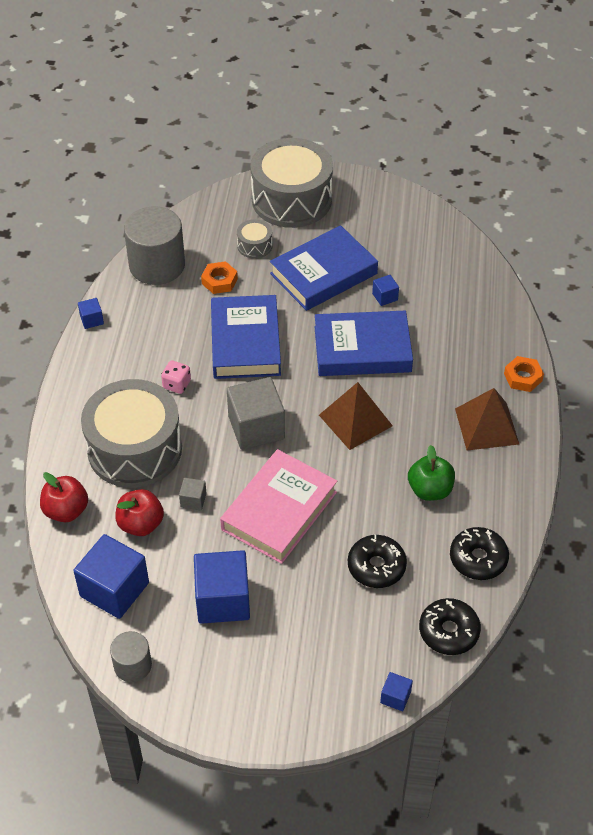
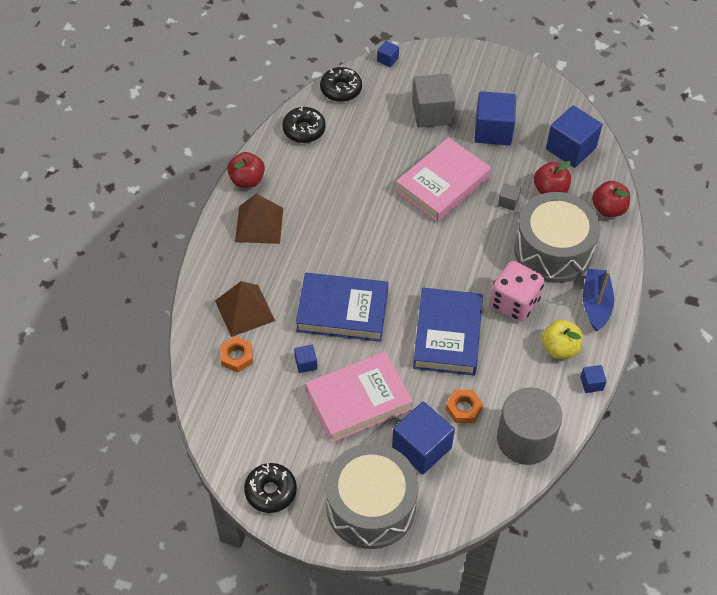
camera: 170 degrees left, 5 degrees up
(85, 396) = (596, 304): none -> blue boat
(125, 347) = (560, 348): none -> yellow apple
(133, 665) = (558, 101): grey cylinder -> none
(177, 384) = (514, 302): pink dice -> pink dice, size x1.96
(254, 246) = (421, 447): grey drum -> blue cube
(256, 427) = (450, 253): grey cube -> grey cube (432, 113)
(323, 274) = (358, 400): blue book -> pink book
(355, 420) = (366, 246): brown pyramid -> brown pyramid (245, 310)
(376, 566) = (379, 135): black donut -> black donut (270, 491)
(430, 490) = (322, 182): green apple -> none
(522, 377) = (211, 262): orange nut -> orange nut (237, 357)
(523, 477) = (247, 180): none -> red apple

